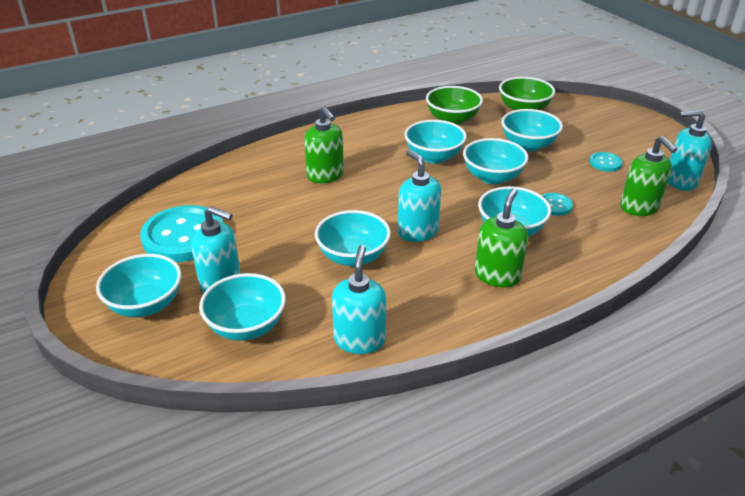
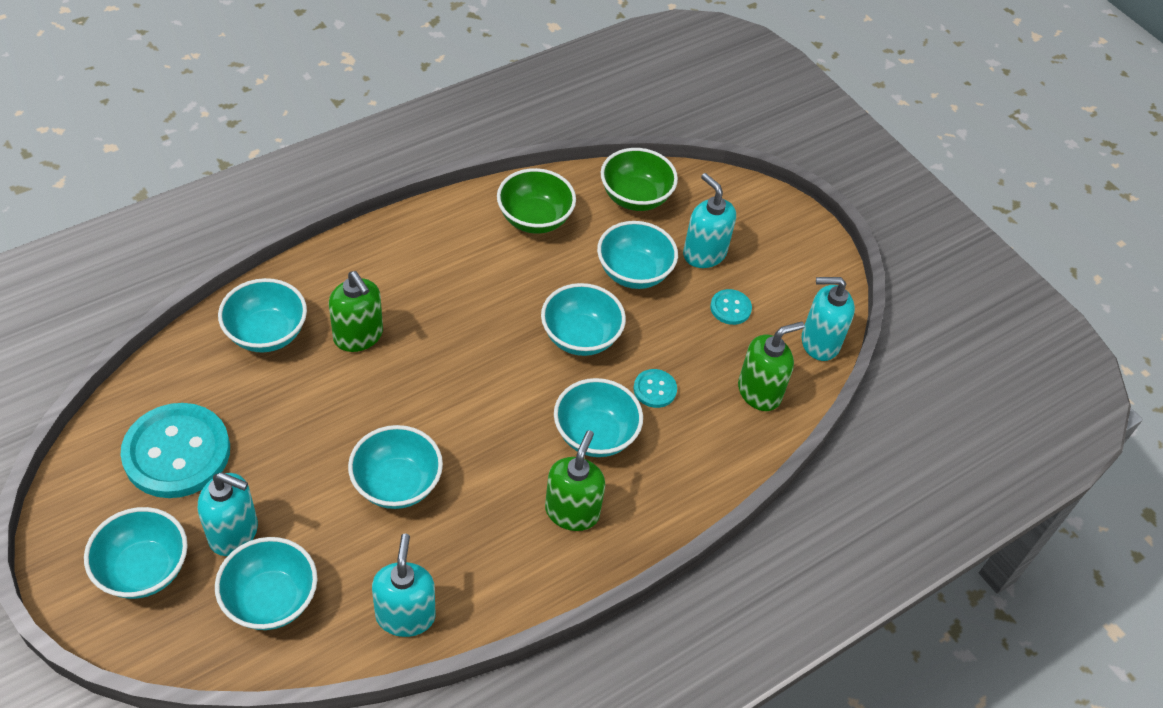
camera: 10 degrees left, 15 degrees up
(417, 232) = (478, 439): turquoise soap dispenser -> turquoise soap dispenser (704, 253)
(434, 157) = (505, 297): turquoise bowl -> turquoise bowl (266, 333)
(639, 207) = (759, 392): green soap dispenser -> green soap dispenser turned 90 degrees counterclockwise

